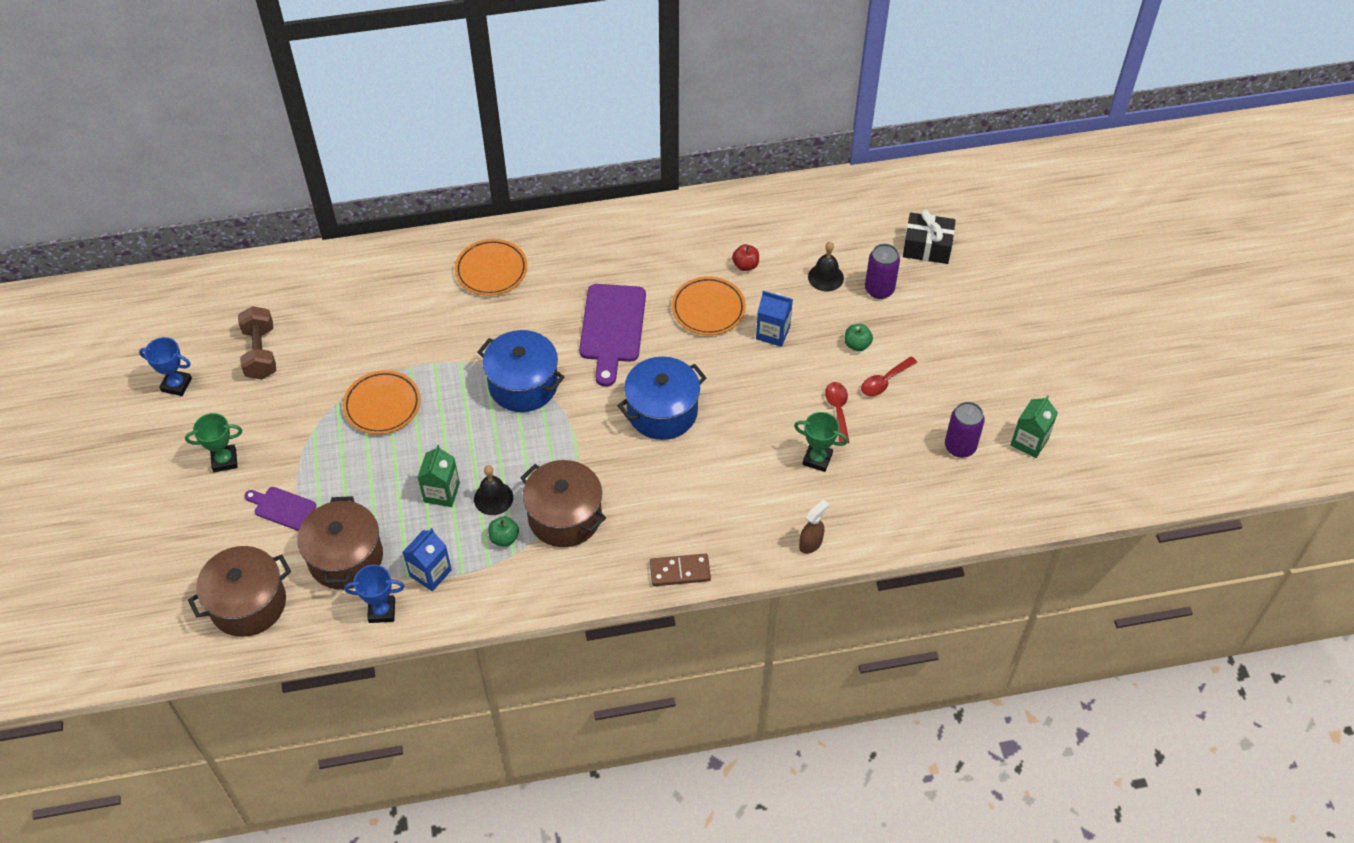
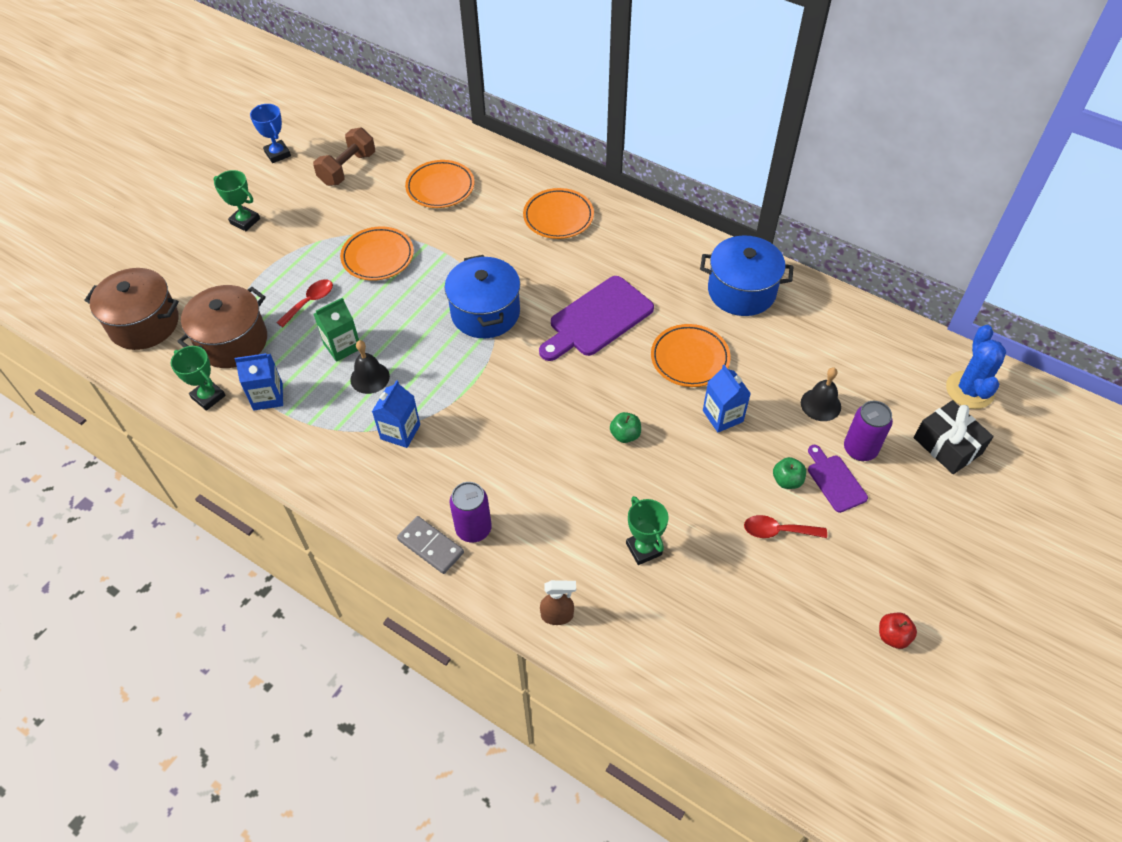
camera: 45 degrees right, 0 degrees up
(282, 507) = (238, 277): purple cutting board -> purple cutting board (835, 481)
(364, 313) = (440, 187): none -> orange plate
(382, 611) = (208, 397): blue trophy -> green trophy
(504, 538) = (342, 412): green apple -> green apple (625, 435)
(565, 516) = (400, 432): brown pot -> blue carton
(662, 412) = (562, 410): blue pot -> blue pot (741, 291)
(680, 571) = (431, 546): brown domino -> grey domino
(745, 265) = (760, 346): red apple -> red apple (893, 636)
(838, 410) = (708, 522): red spoon -> red spoon (310, 302)
(904, 199) = (969, 390): none -> blue cactus
(960, 447) = (786, 646): purple can -> purple can (473, 529)
(1029, 442) = (862, 699): green carton -> none

